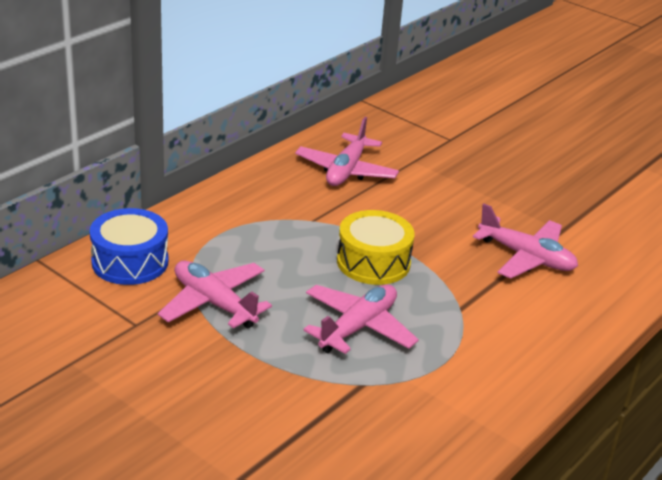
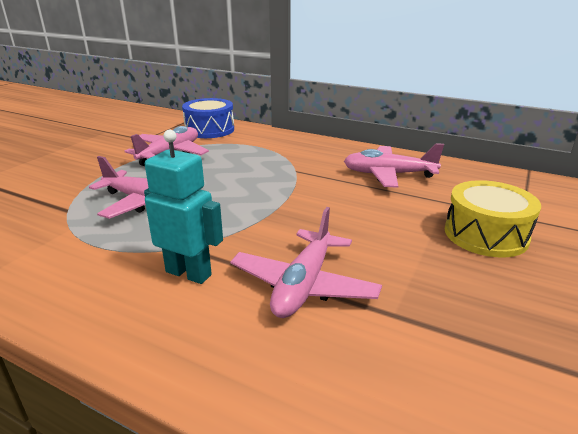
camera: 80 degrees right, 5 degrees down
(373, 262) = (246, 198): yellow drum -> yellow drum (485, 234)
(502, 308) = (189, 273): none -> turquoise robot

